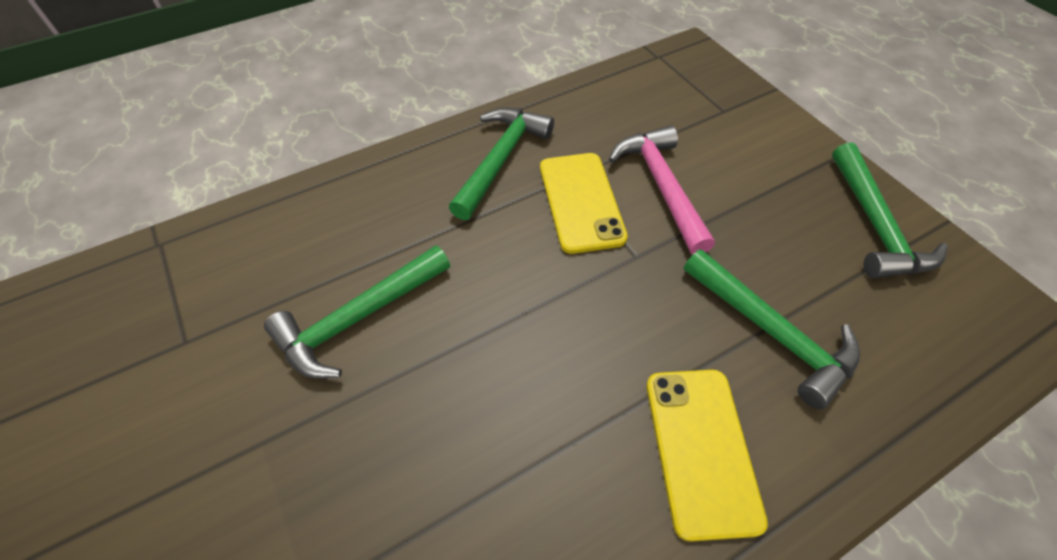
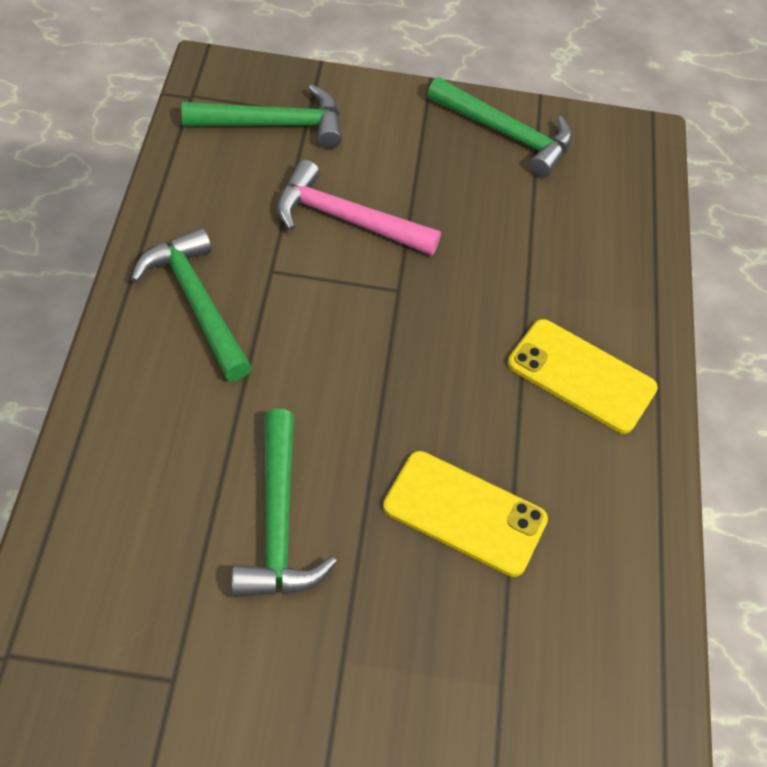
camera: 60 degrees left, 0 degrees up
(581, 202) = (307, 283): yellow phone -> yellow phone (465, 513)
(772, 333) = (535, 266): green hammer -> green hammer (274, 124)

